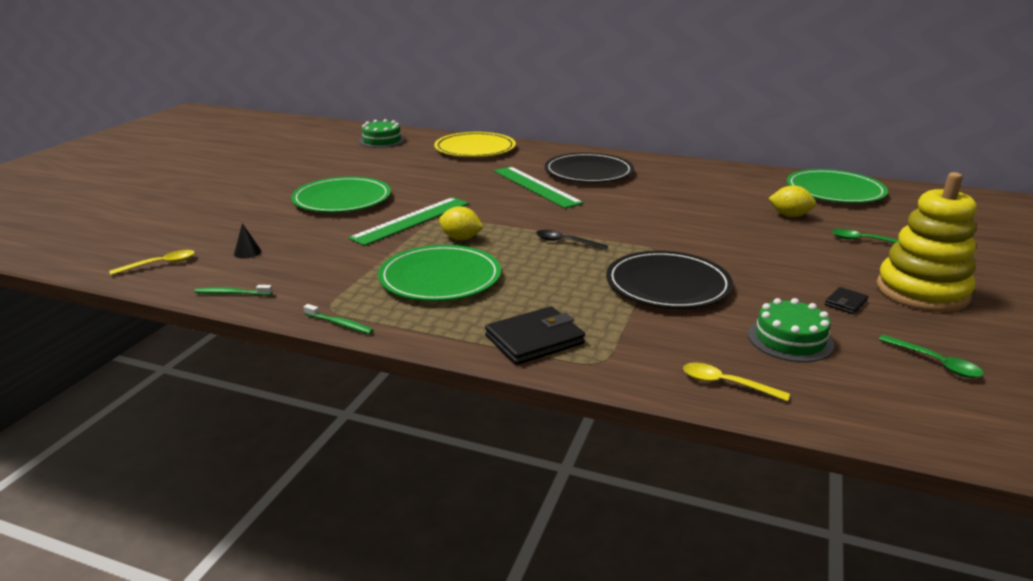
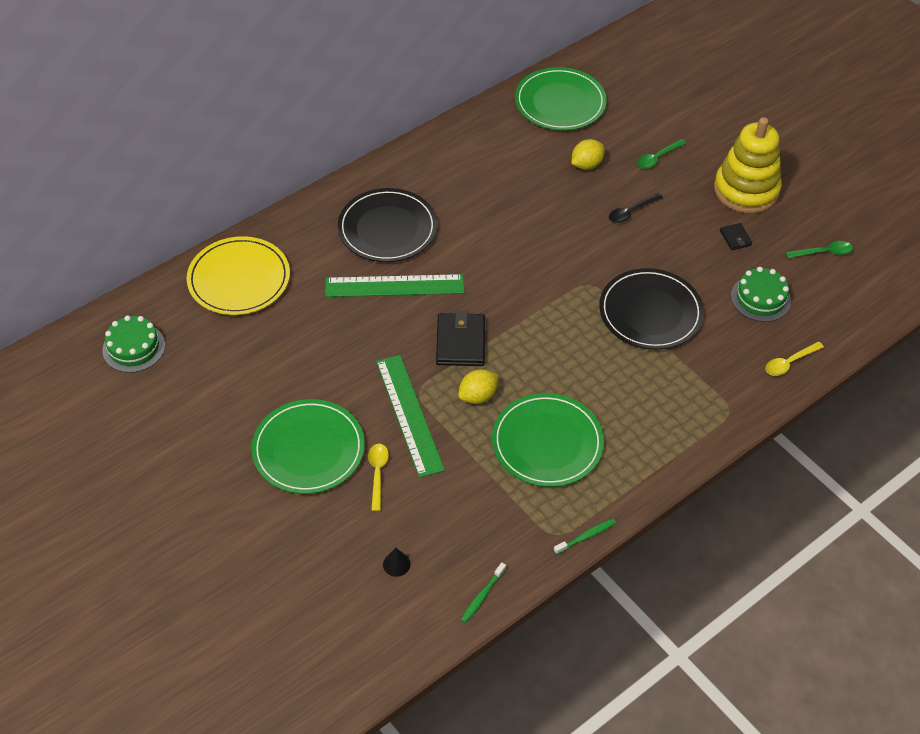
camera: 60 degrees left, 25 degrees up
(160, 264) = (377, 639): yellow spoon -> yellow spoon (377, 473)
(534, 340) = (681, 430): black wallet -> black wallet (460, 342)
(565, 242) = (535, 331): black spoon -> black spoon (631, 212)

